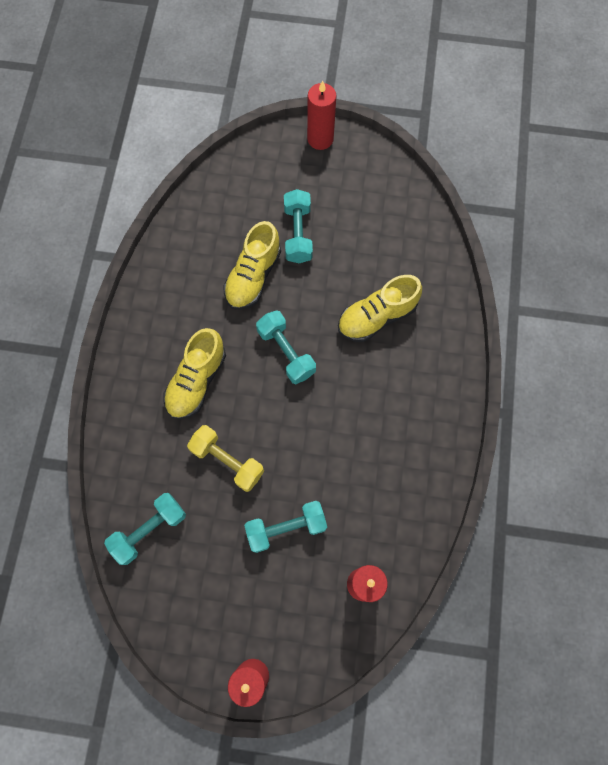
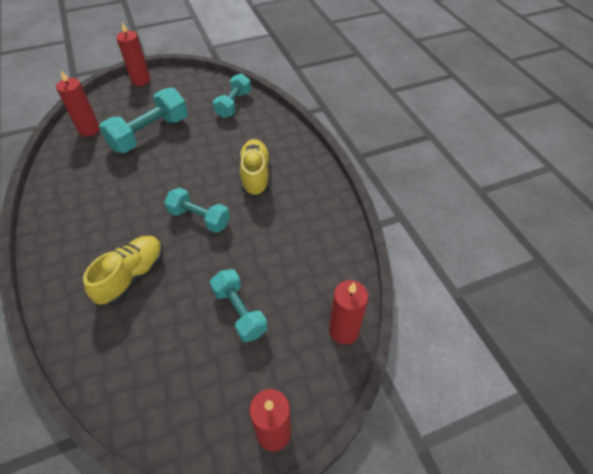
camera: 150 degrees right, 20 degrees down
(225, 176) = (343, 331): none -> red candle
(227, 461) = (206, 147): yellow dumbbell -> none
(253, 276) = (258, 257): yellow shoe -> none
(286, 528) = (150, 134): turquoise dumbbell -> turquoise dumbbell, size x1.54

